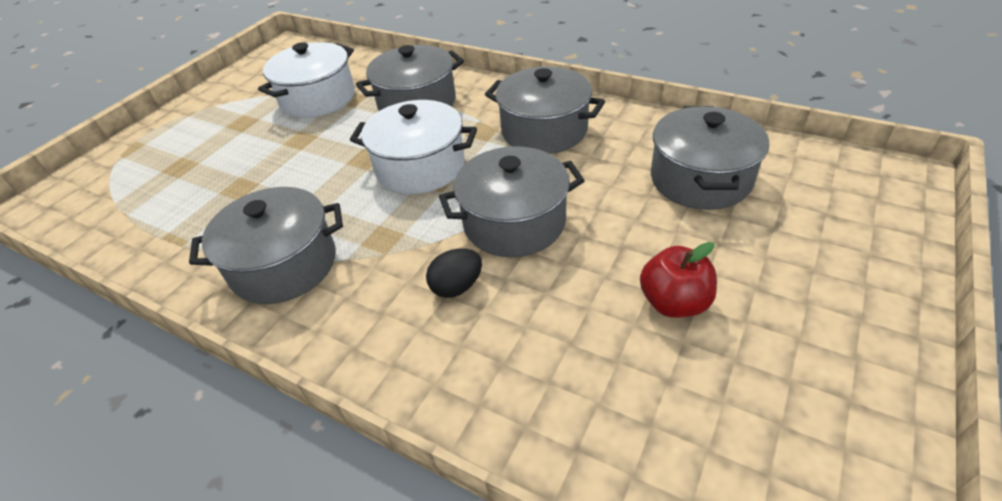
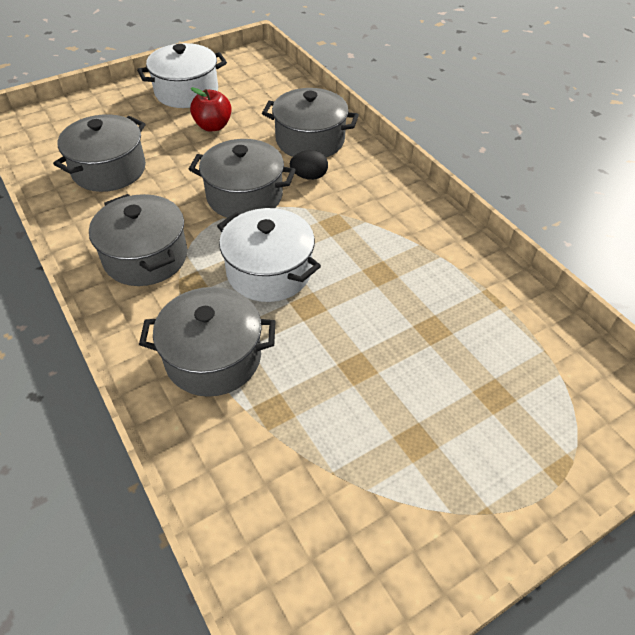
camera: 155 degrees left, 5 degrees up
(284, 265) = (409, 236): grey pot -> grey pot (310, 140)
(318, 98) = (311, 438): white pot -> white pot (186, 92)

